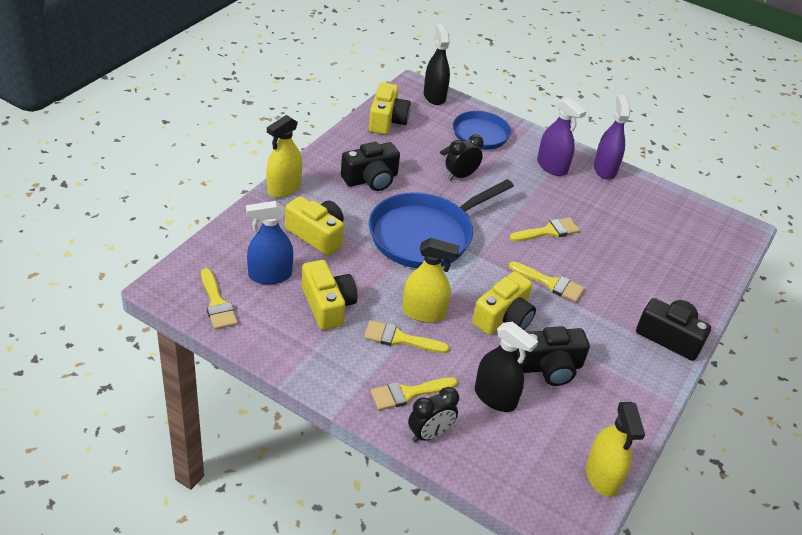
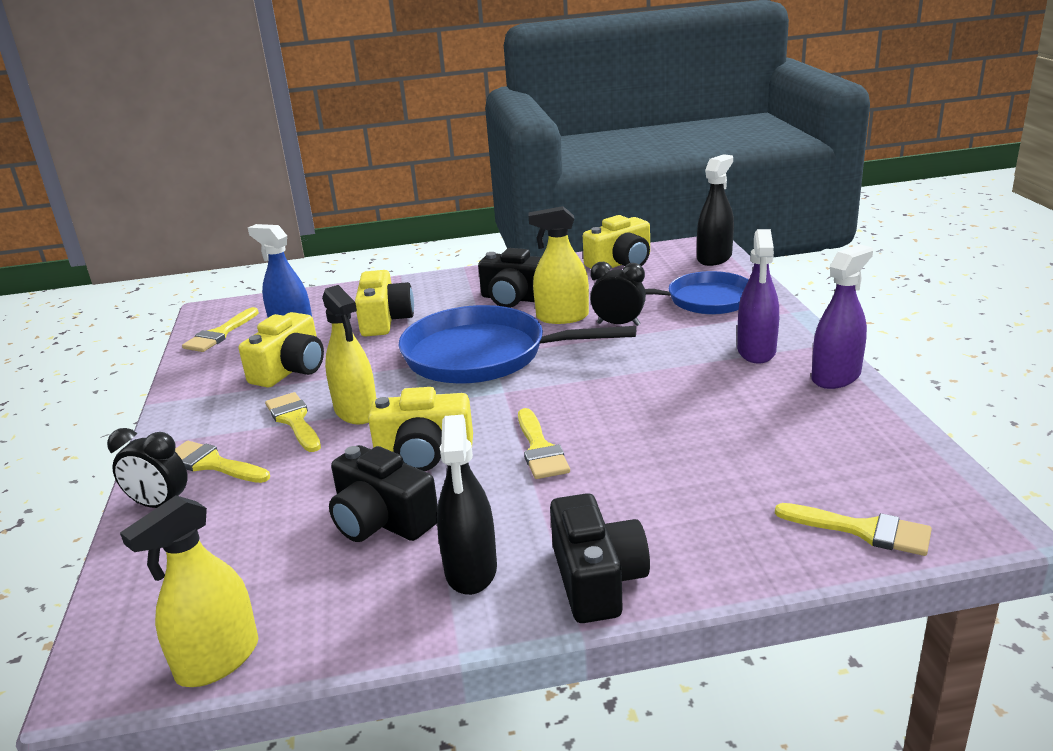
camera: 55 degrees right, 15 degrees down
(284, 188) = (424, 281): yellow spray bottle -> yellow spray bottle (562, 317)
(495, 397) = (274, 513): black spray bottle -> black spray bottle (471, 570)
(548, 231) = (633, 404): yellow brush -> yellow brush (863, 530)

